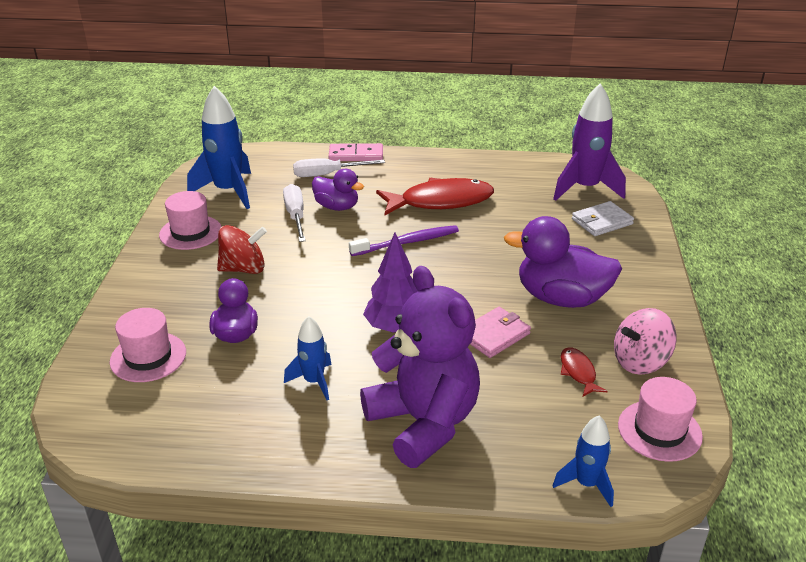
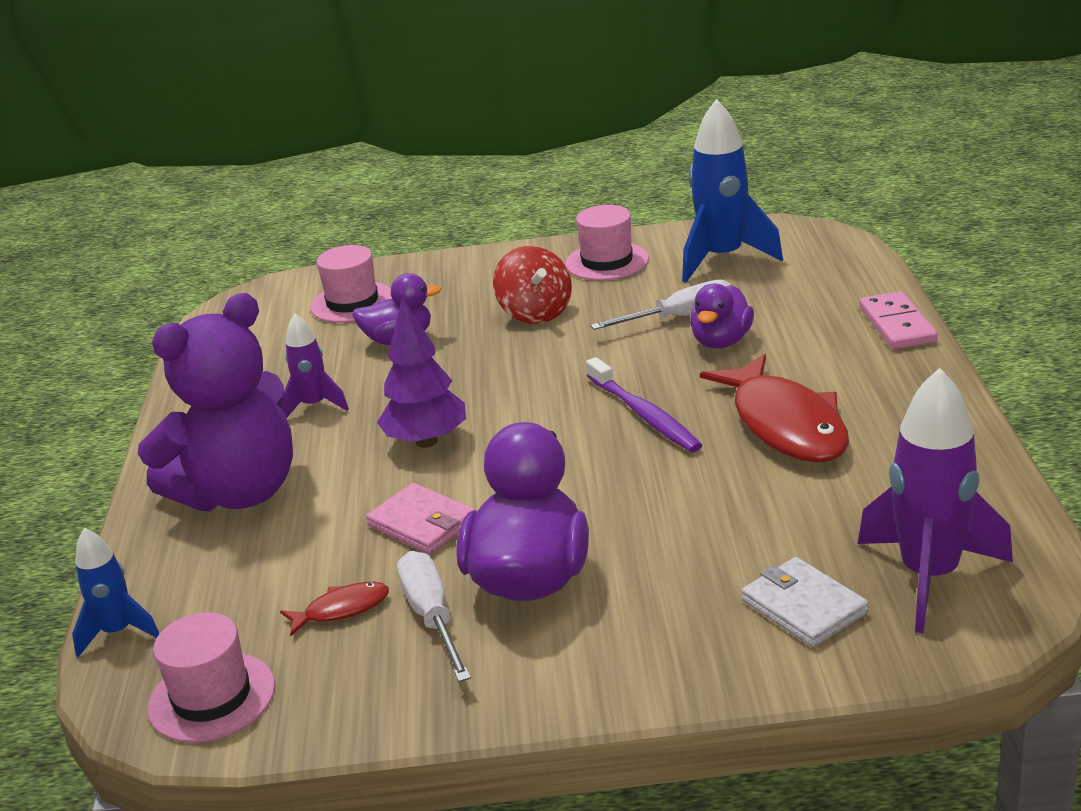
camera: 85 degrees right, 5 degrees down
(314, 382) = (314, 406): blue rocket -> purple rocket
(328, 174) = (816, 315): white screwdriver -> white screwdriver (432, 617)
(640, 361) = (372, 672): pink spinning top -> none

